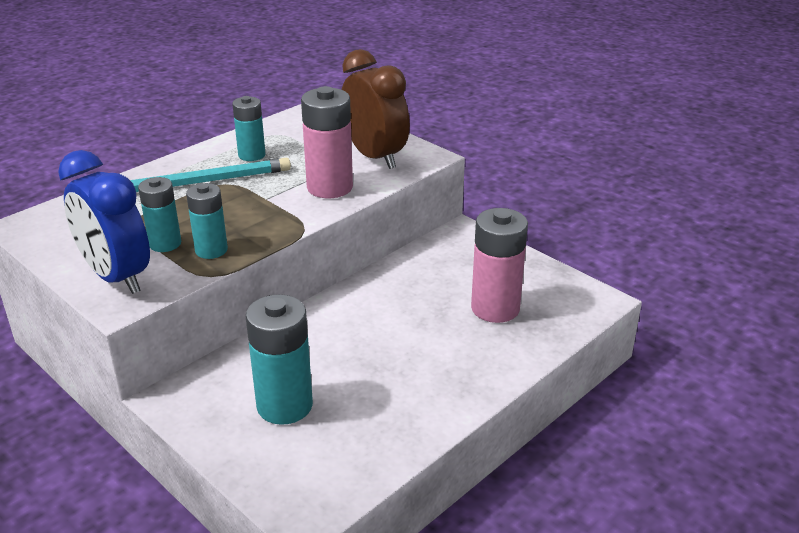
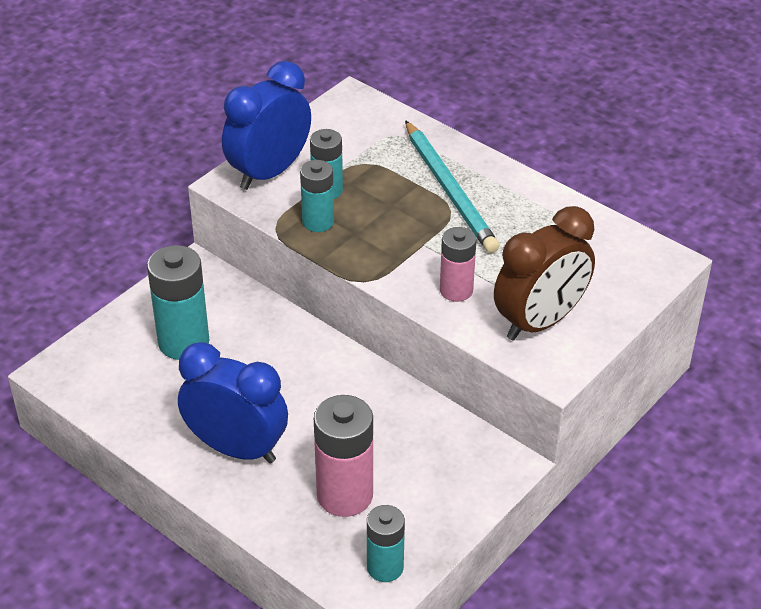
camera: 85 degrees right, 10 degrees up
(251, 155) = (521, 219): turquoise battery -> turquoise battery (385, 567)
(330, 187) = (456, 290): pink battery -> pink battery, size x0.63
(438, 369) = (236, 448): none -> blue clock

